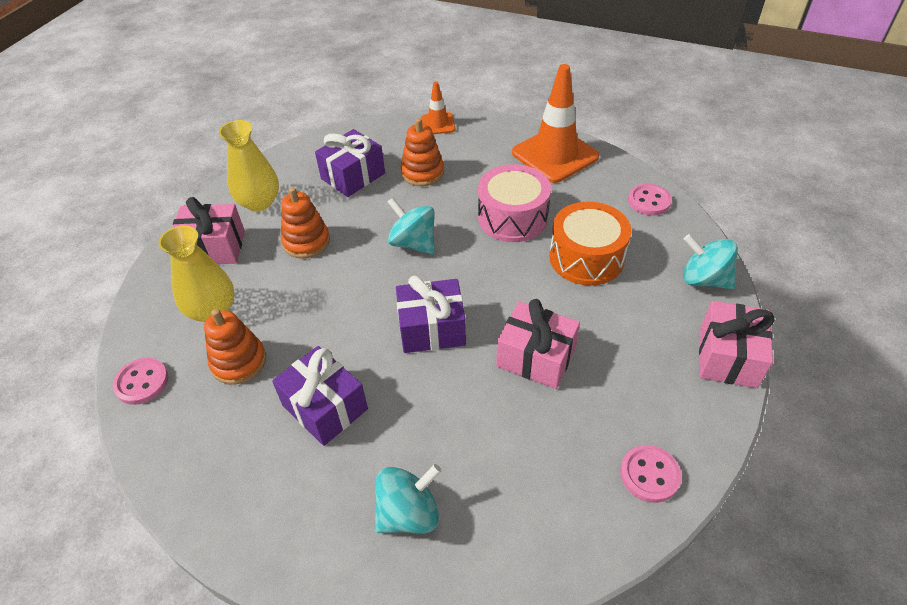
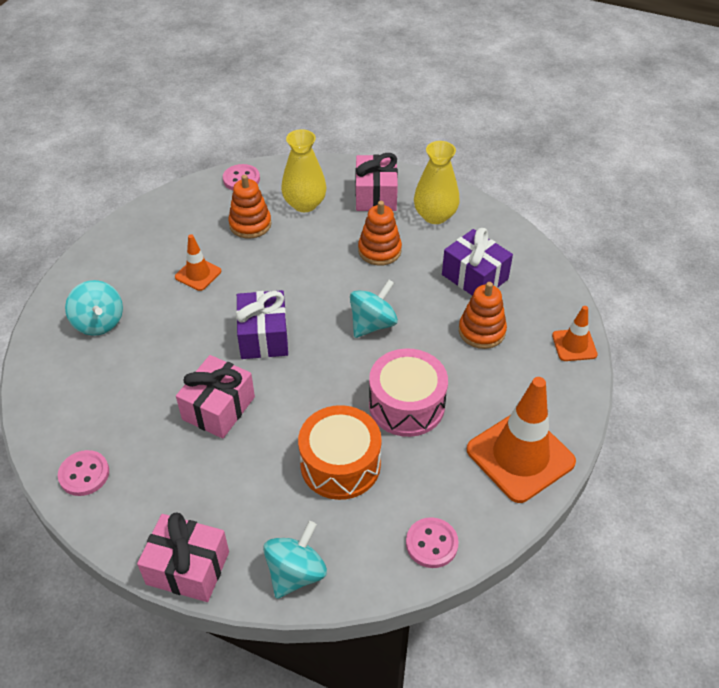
camera: 90 degrees right, 0 degrees up
(325, 407) = (198, 274): purple gift -> orange traffic cone

